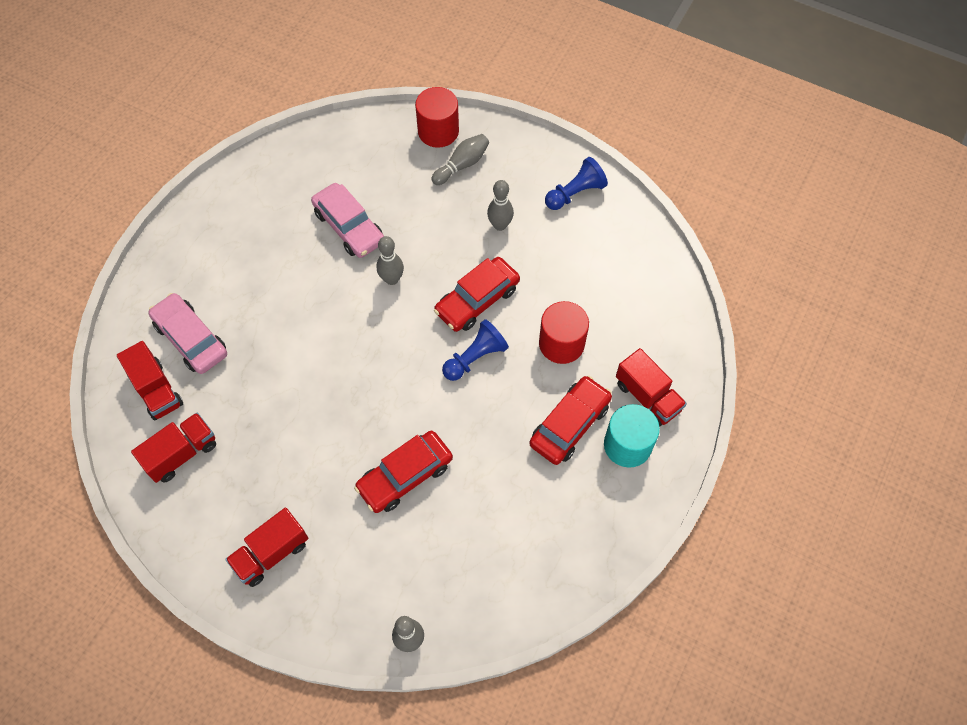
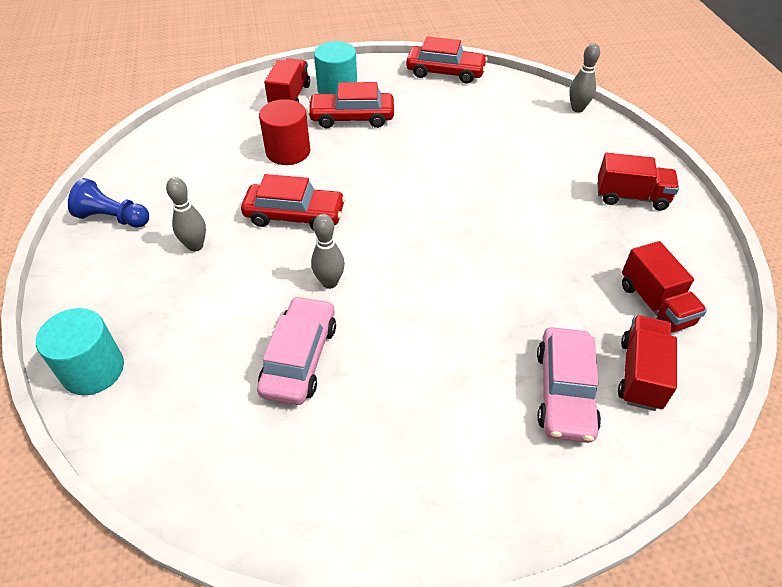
camera: 130 degrees left, 15 degrees down
(181, 454) = (655, 304): red truck -> red truck turned 120 degrees counterclockwise
(405, 476) = (488, 168): red car -> red car (445, 72)
(438, 131) = (93, 370): red cylinder -> turquoise cylinder
(462, 165) = (134, 318): grey bowling pin -> none
(475, 357) = (351, 187): blue pawn -> none

